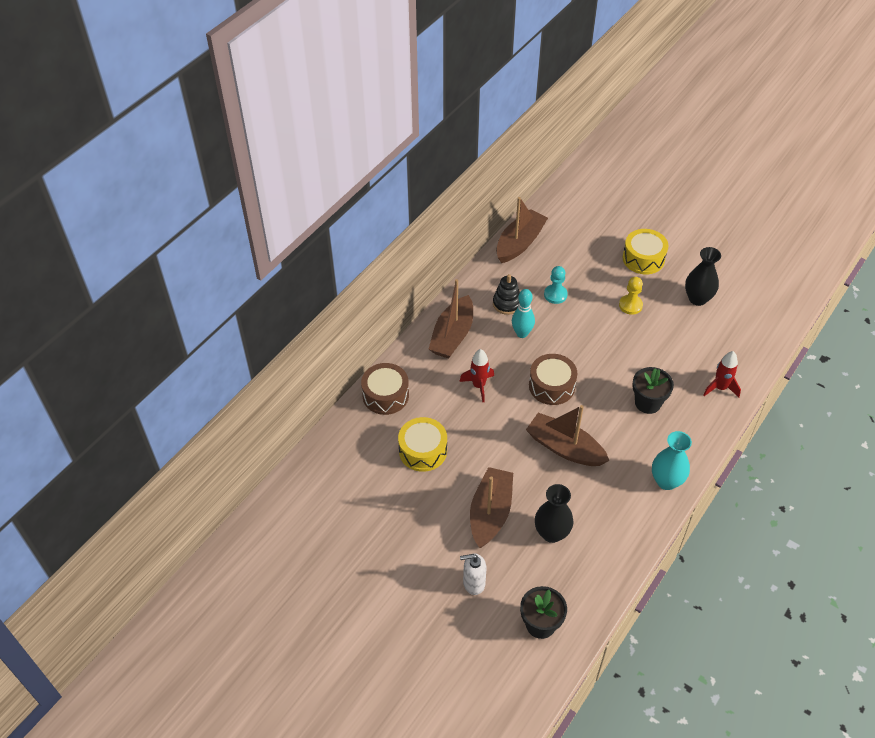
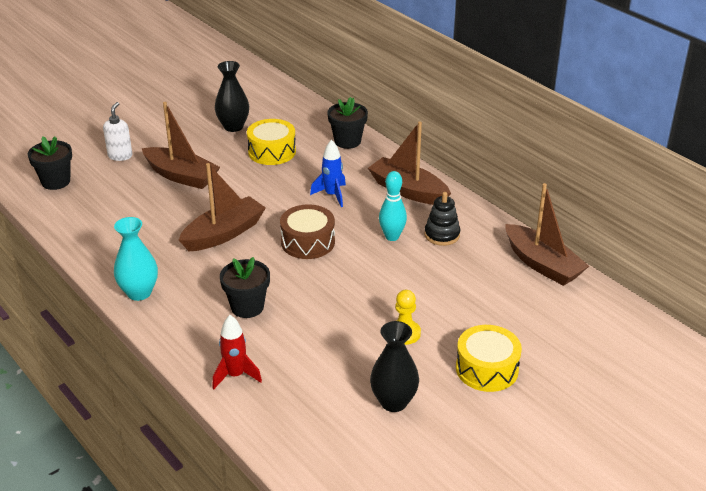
camera: 105 degrees right, 15 degrees down
(385, 395) = (347, 141): brown drum -> black flower pot
(478, 386) = (332, 195): red rocket -> blue rocket
(551, 533) = (135, 205): black vase -> black vase (233, 126)
(555, 295) = (444, 274): turquoise pawn -> none

